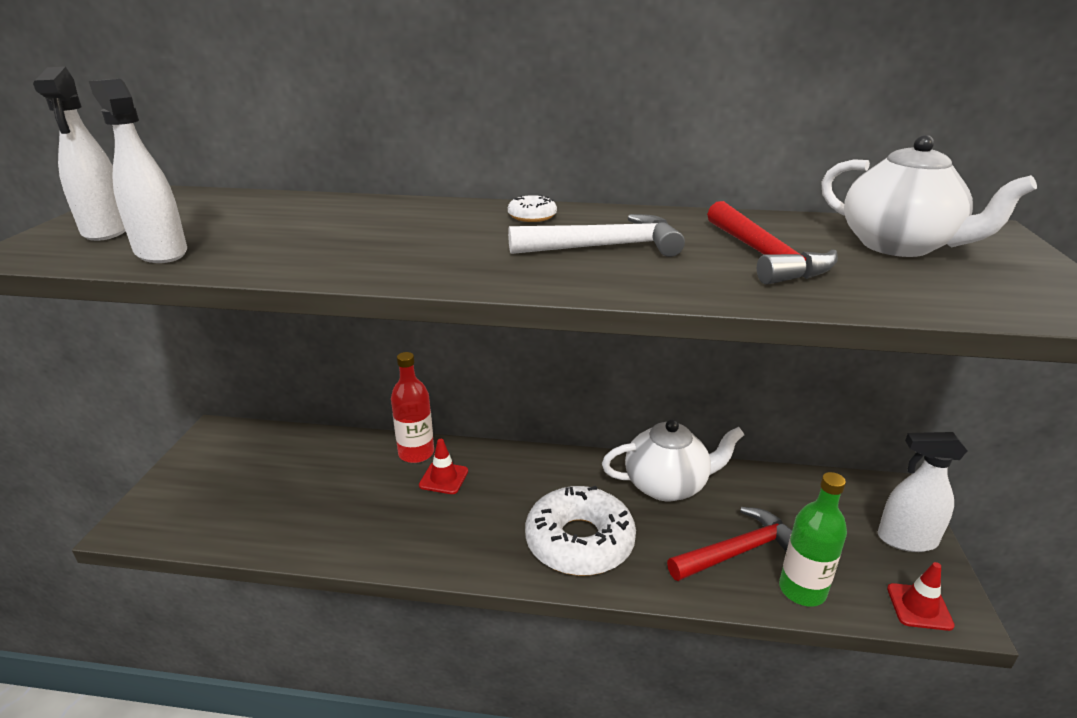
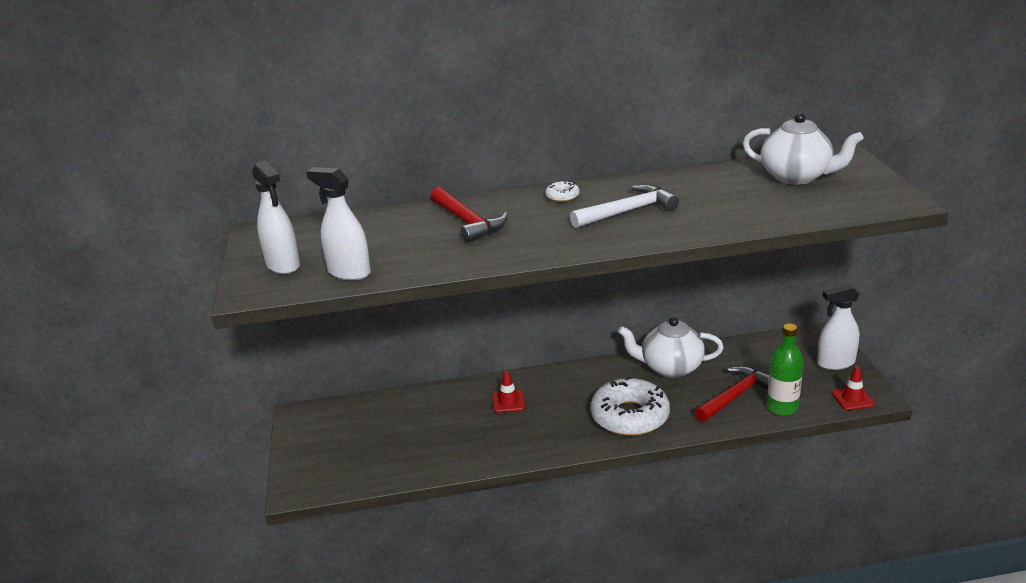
camera: 15 degrees left, 0 degrees up
(416, 453) = (475, 390): red bottle -> none
(667, 485) = (670, 368): white teapot -> white teapot turned 150 degrees counterclockwise
(764, 256) = (725, 199): red hammer -> red hammer (467, 222)

